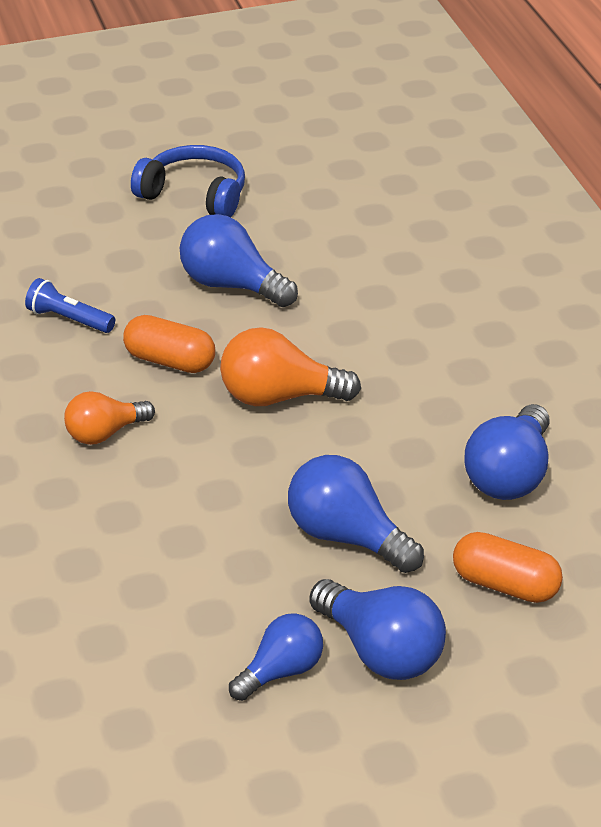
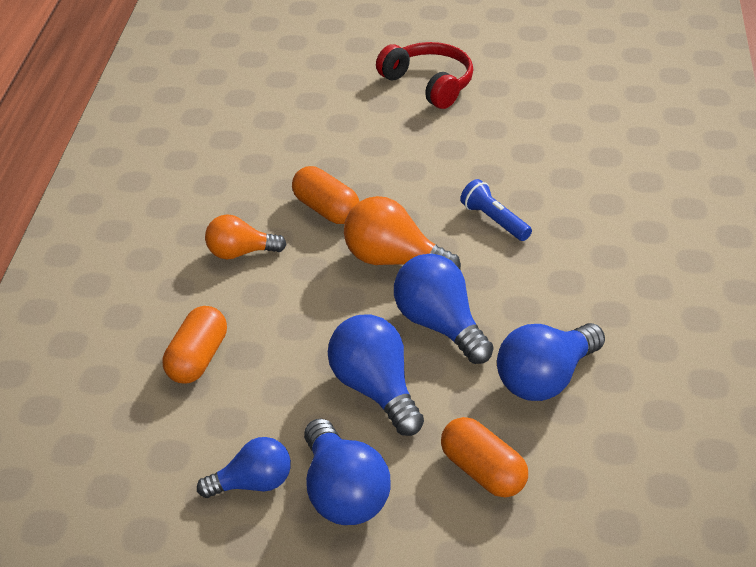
camera: 25 degrees right, 0 degrees up
(69, 319) = (270, 158): blue flashlight -> blue flashlight (494, 221)
(133, 561) = (197, 359): none -> orange capsule
(194, 194) = (429, 84): blue headphones -> red headphones
(232, 285) = (413, 162): blue light bulb -> blue light bulb (440, 326)

